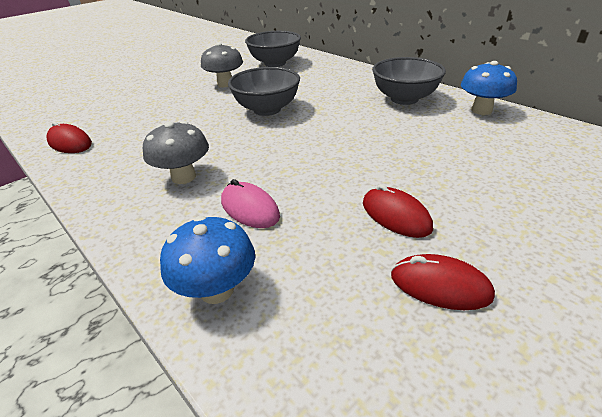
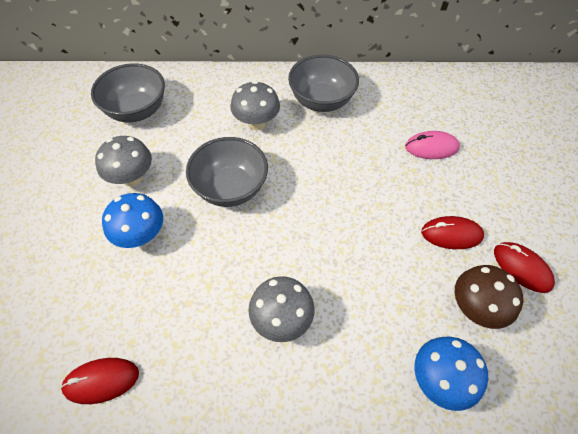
camera: 50 degrees left, 20 degrees up
(249, 209) = (370, 304): pink mouse -> pink mouse (431, 147)
(334, 274) = (475, 307): none -> brown mushroom
(336, 91) = (256, 123): none -> grey mushroom
(440, 286) = (521, 268): red mouse -> red mouse turned 75 degrees clockwise
(481, 110) = (385, 84): blue mushroom -> blue mushroom (141, 235)

